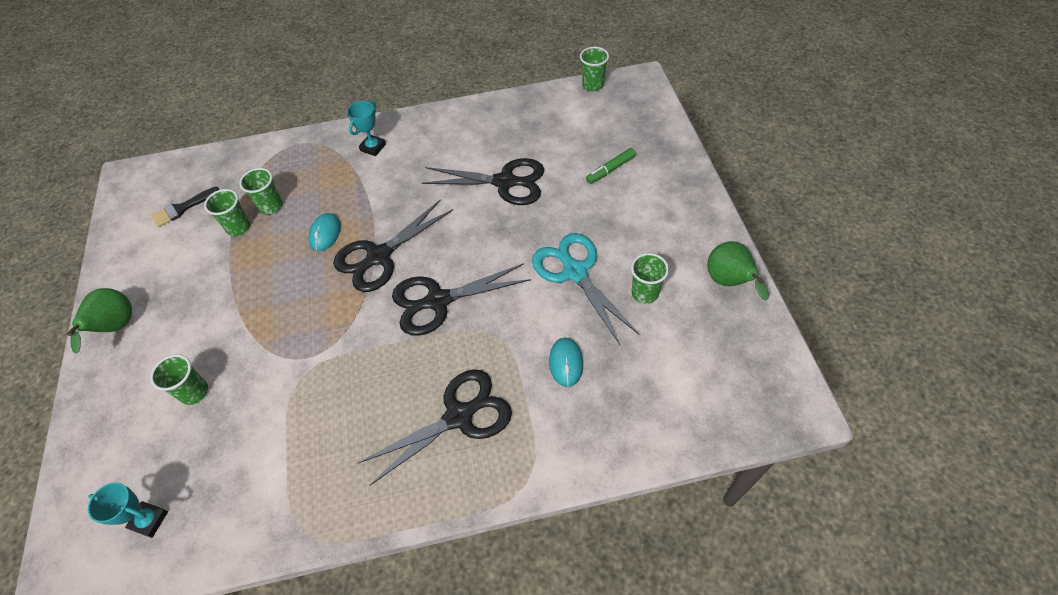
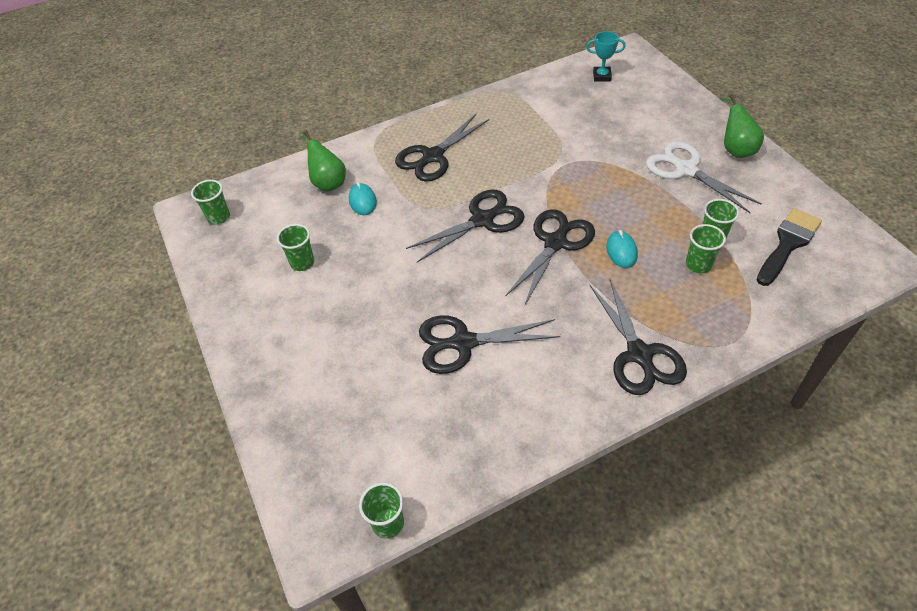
camera: 165 degrees right, 5 degrees down
(182, 208) = (788, 244): black brush -> black brush, size x1.53
(190, 313) = (685, 169): none -> white scissors
(194, 392) = (633, 129): green cup -> green cup (219, 217)
(373, 147) = (639, 355): turquoise trophy -> black scissors
(574, 272) = (368, 267): turquoise scissors -> none
(610, 169) = (346, 384): green marker -> none
(729, 282) = (225, 287): green pear -> green pear (327, 182)

